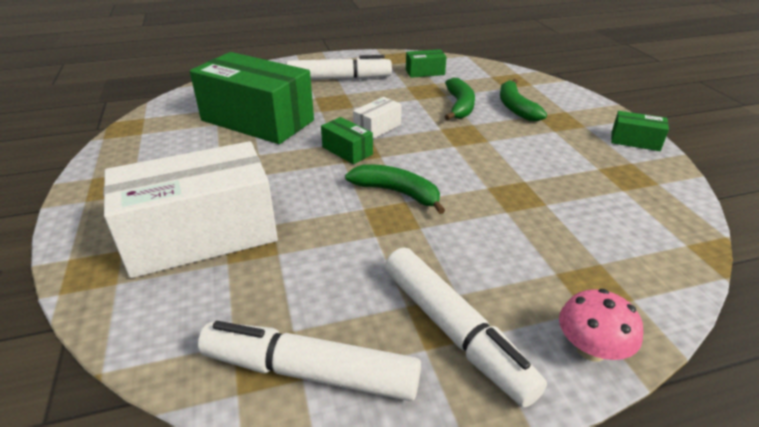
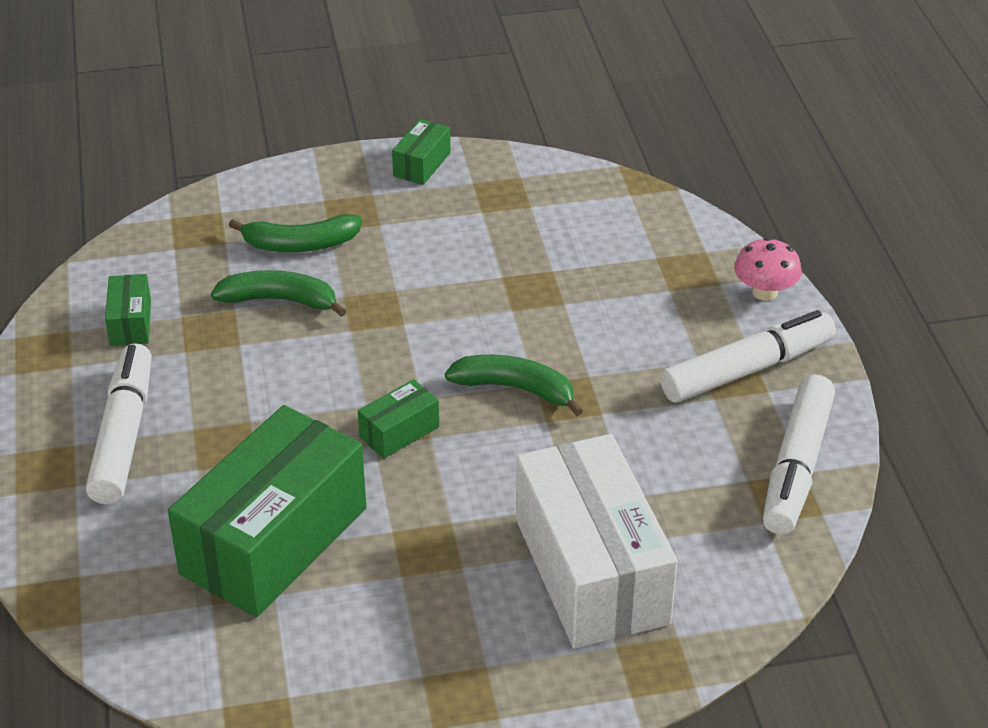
camera: 85 degrees left, 5 degrees up
(377, 128) = (334, 396): white box -> none
(397, 193) = (515, 389): green banana -> green banana turned 75 degrees clockwise

